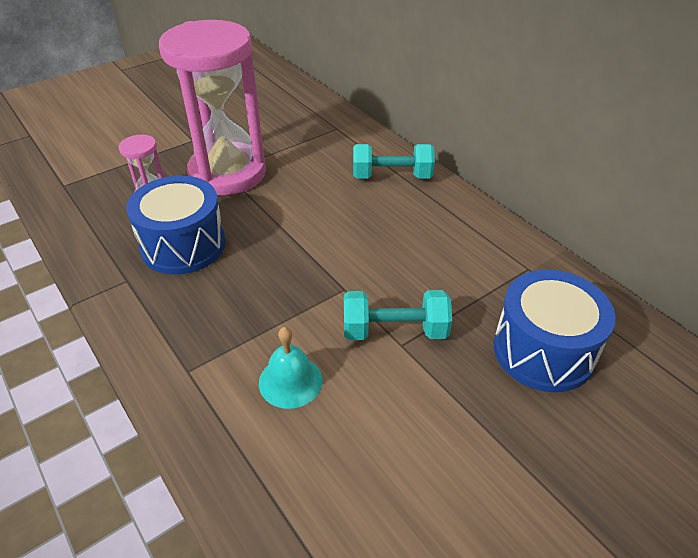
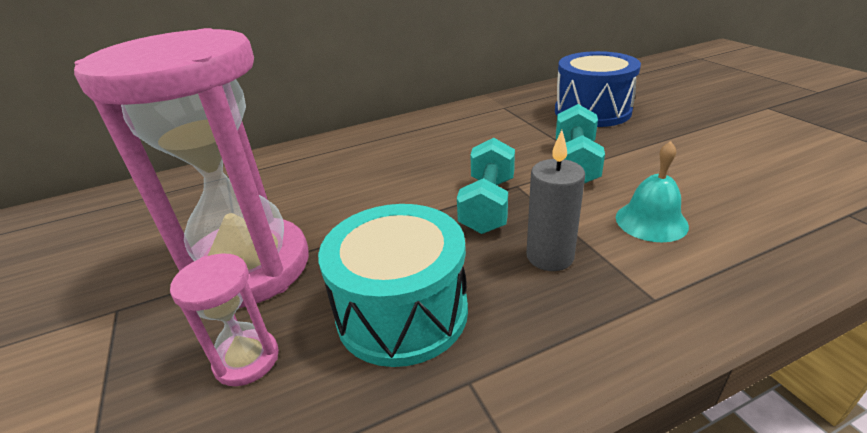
camera: 75 degrees left, 10 degrees down
(183, 245) = (402, 312): blue drum -> turquoise drum
(238, 312) = (550, 256): none -> grey candle
(392, 176) = (348, 150): turquoise dumbbell -> turquoise dumbbell (488, 204)

